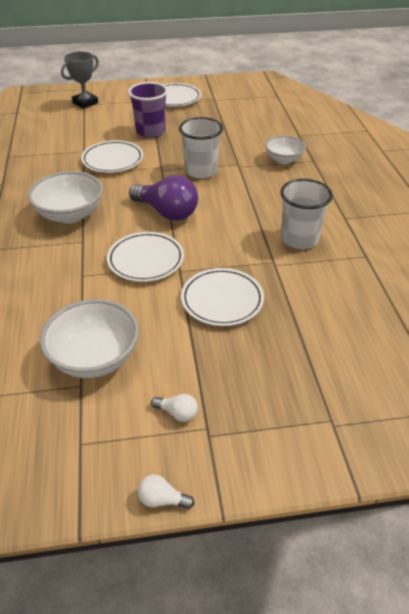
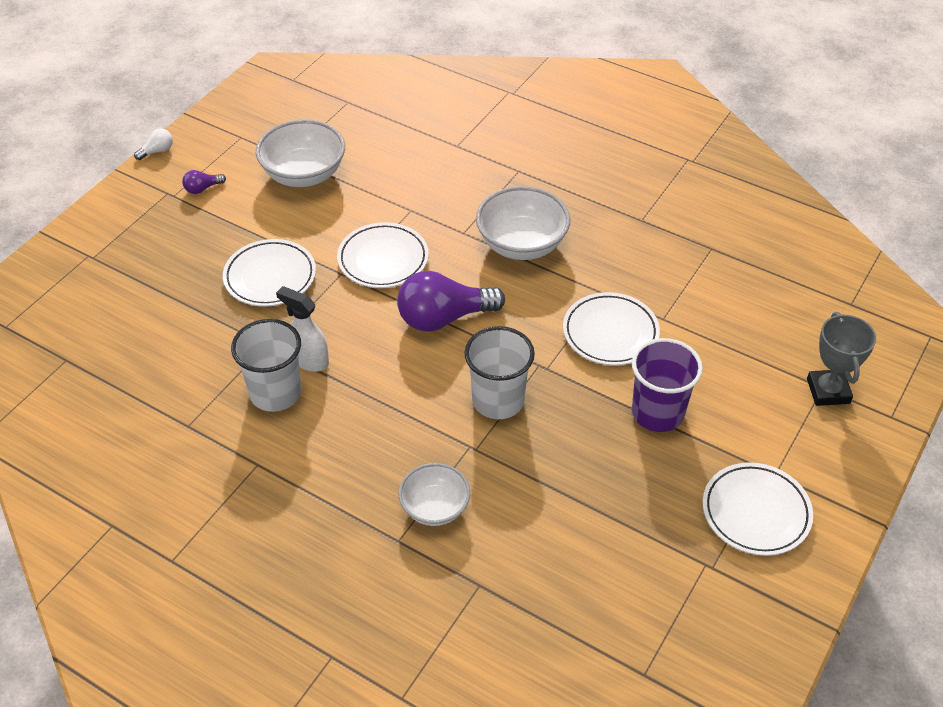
camera: 130 degrees right, 5 degrees up
(177, 413) = (202, 188): white light bulb -> purple light bulb
(261, 241) = (309, 360): none -> white spray bottle

